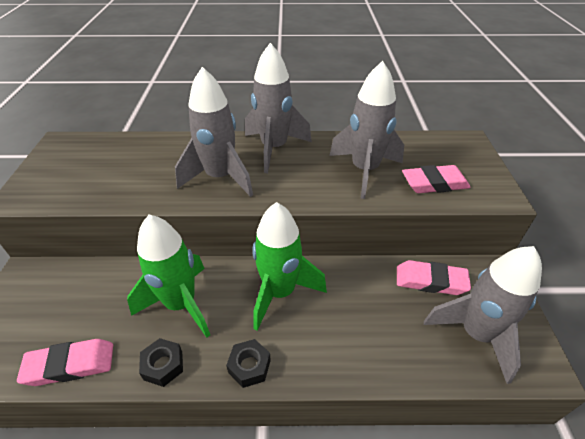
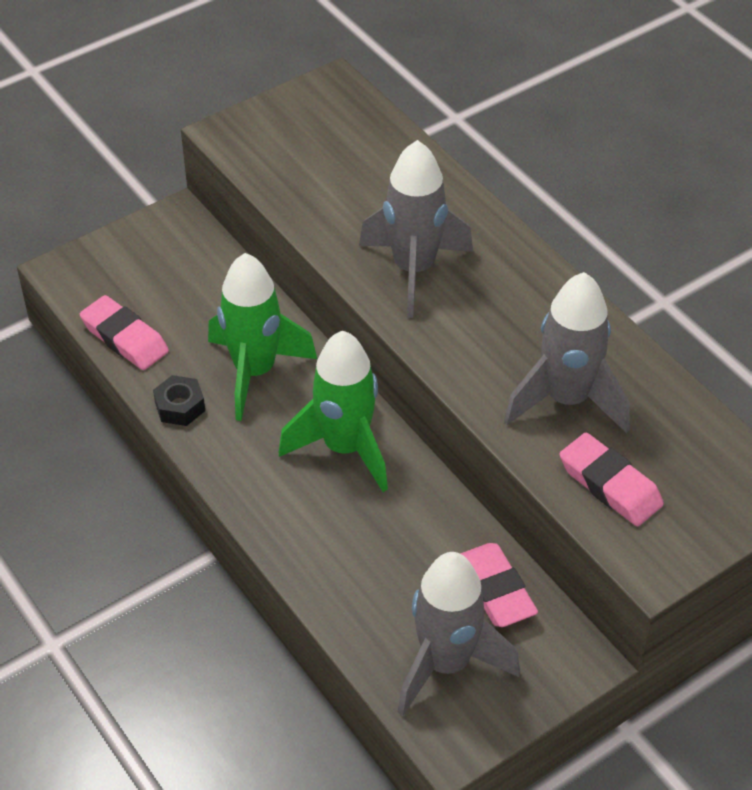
camera: 55 degrees right, 5 degrees up
(249, 366) = (234, 475): black nut -> none
(274, 149) = (523, 285): grey rocket -> none

